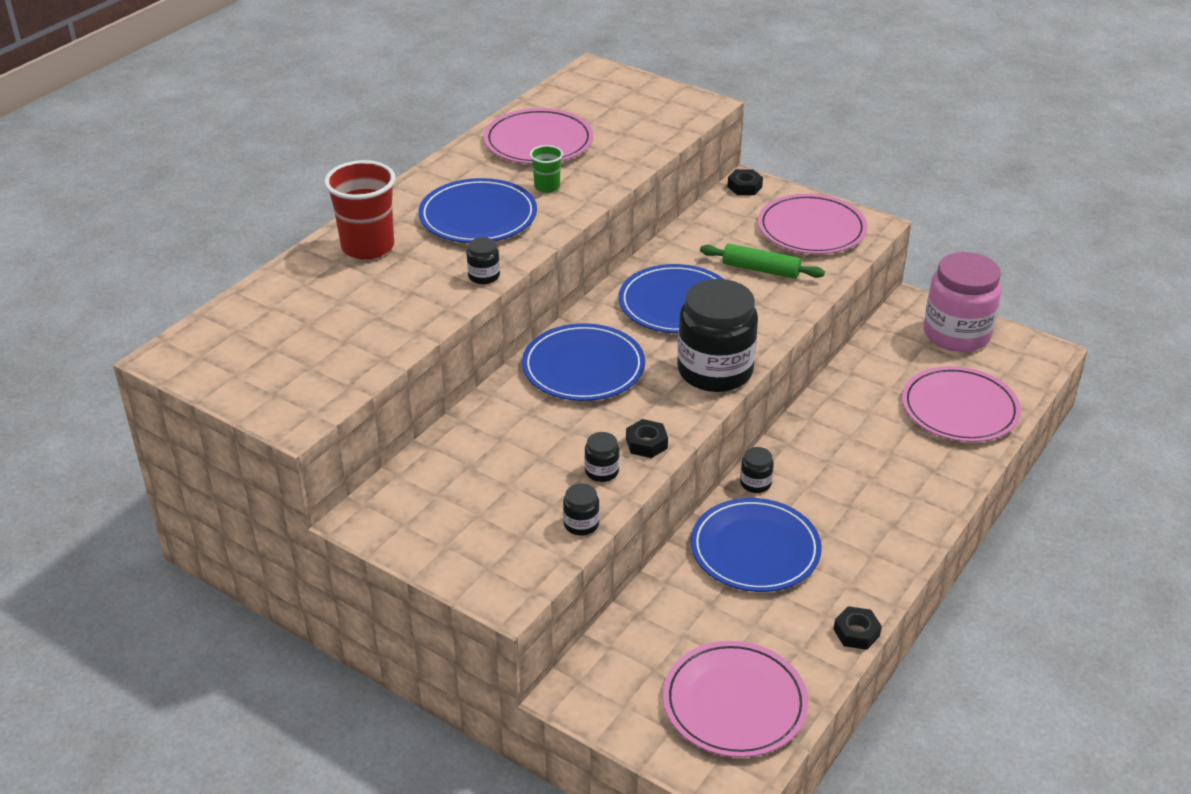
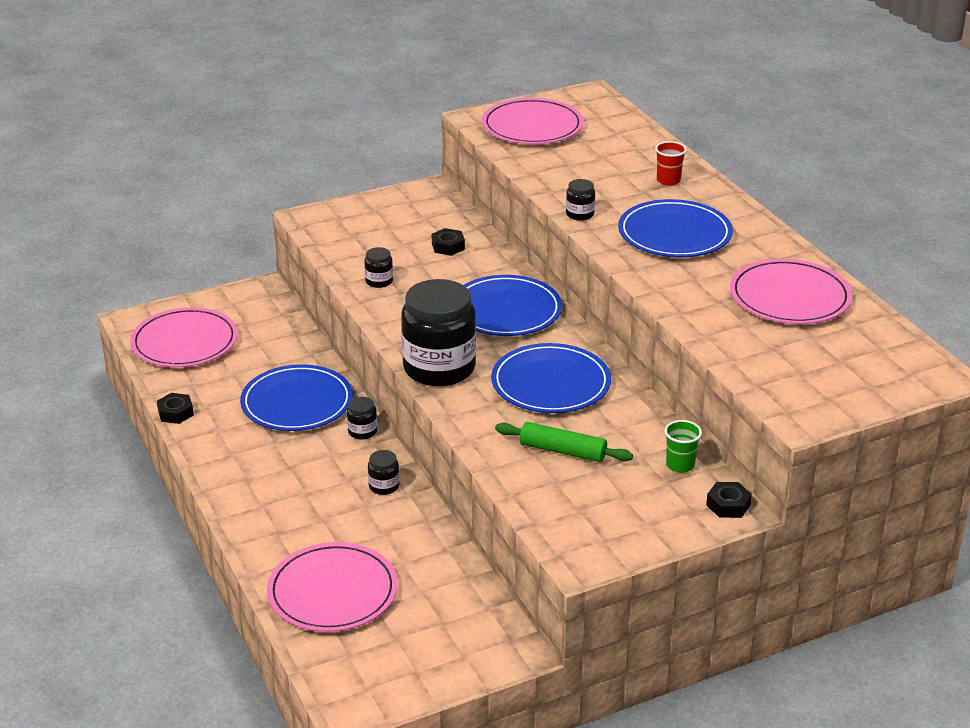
camera: 120 degrees right, 5 degrees down
(368, 247) = (668, 180): red cup -> red cup, size x0.51
(547, 187) = (697, 277): green cup -> green cup (680, 465)
(581, 524) = (338, 258): black jar -> black jar (384, 486)
(646, 443) = (388, 308): black nut -> black nut (448, 246)
(760, 269) = (563, 451): green rolling pin -> green rolling pin turned 60 degrees clockwise
(811, 229) = (607, 514): pink plate -> pink plate (532, 126)
(956, 334) = (439, 655): pink jar -> none

